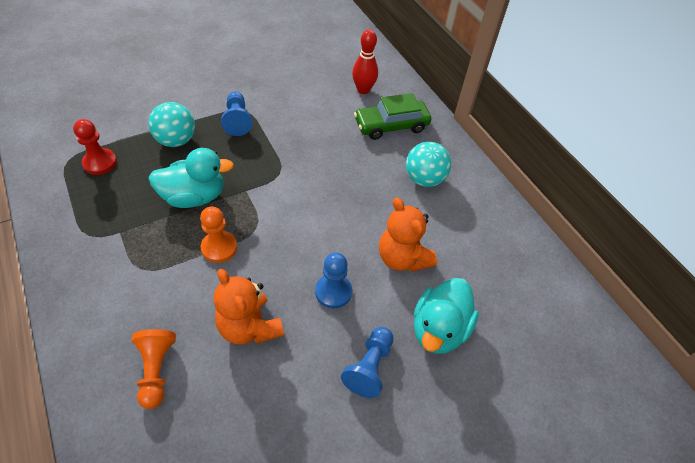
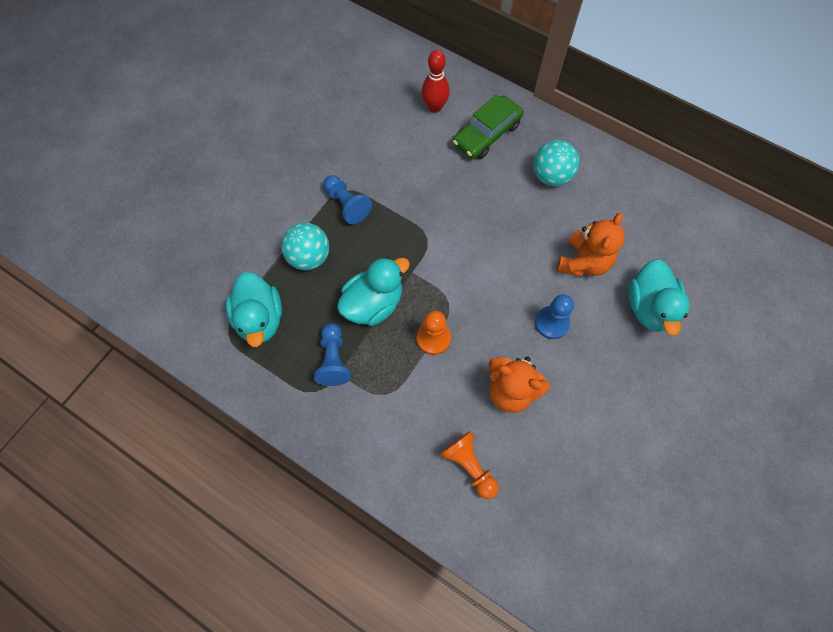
camera: 25 degrees left, 15 degrees up
(100, 162) = (260, 319): red pawn -> turquoise duck
(369, 367) = (620, 368): blue pawn -> blue pawn (333, 360)
(402, 258) = (583, 262): orange teddy bear -> orange teddy bear turned 90 degrees counterclockwise

